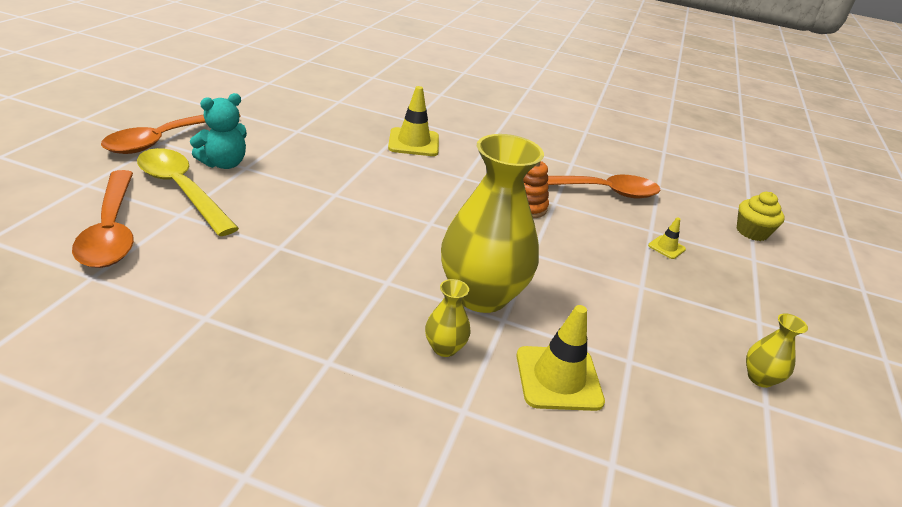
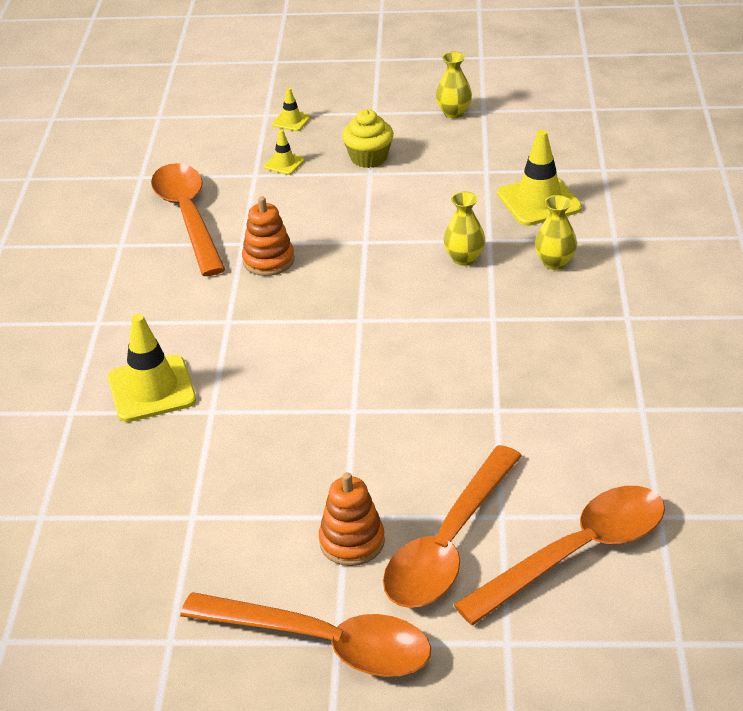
camera: 100 degrees left, 5 degrees up
(182, 190) = (449, 544): yellow spoon -> orange spoon
(224, 164) = (352, 541): turquoise teddy bear -> orange stacking toy
(481, 295) = (464, 258): yellow vase -> yellow vase, size x0.43
(741, 269) = (291, 121): none -> yellow traffic cone
(752, 232) = (208, 115): yellow cupcake -> yellow cupcake (369, 158)

